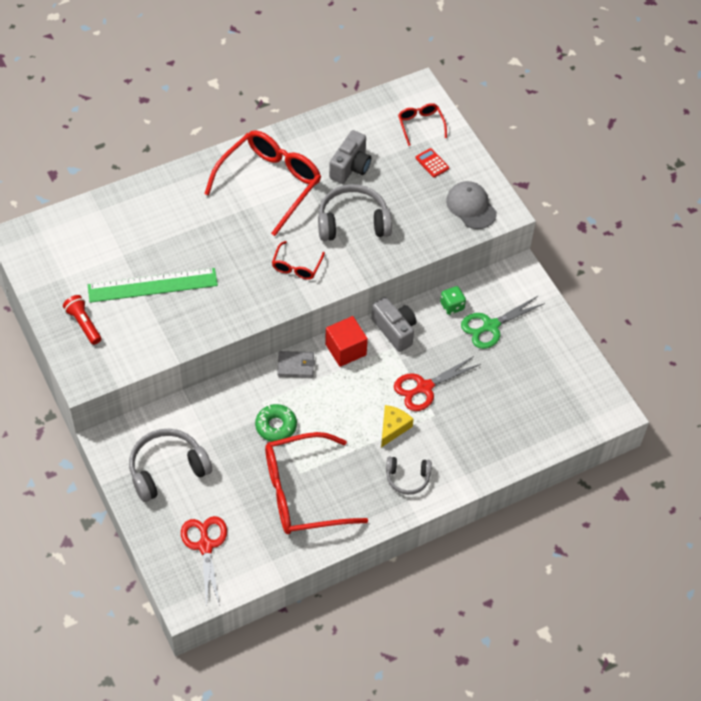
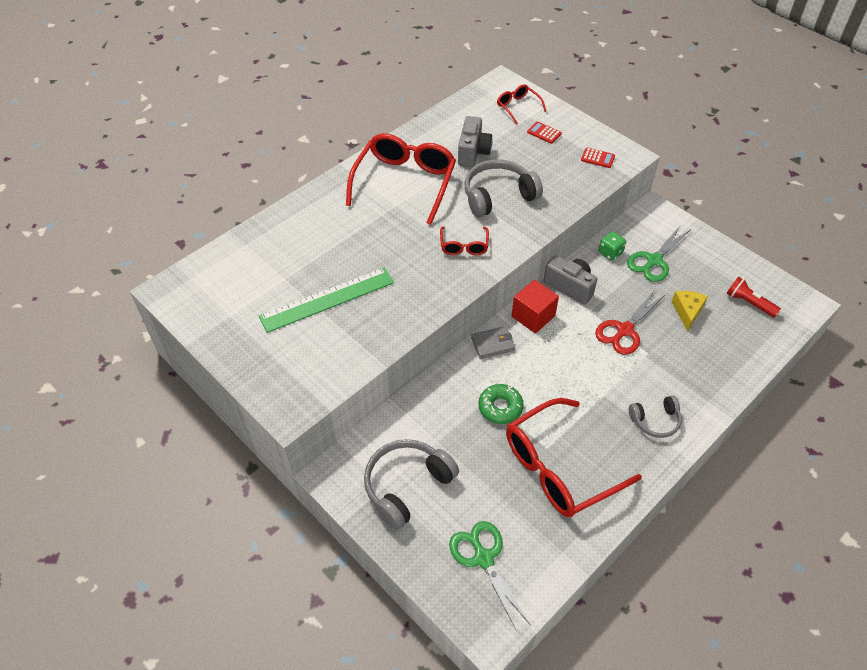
camera: 15 degrees left, 5 degrees down
(83, 324) = (268, 355): red flashlight -> red flashlight (749, 303)
(205, 546) = (483, 558): red scissors -> green scissors
(393, 428) = (615, 376): yellow cheese -> yellow cheese (687, 311)
(471, 206) = (597, 158): grey cap -> red calculator

